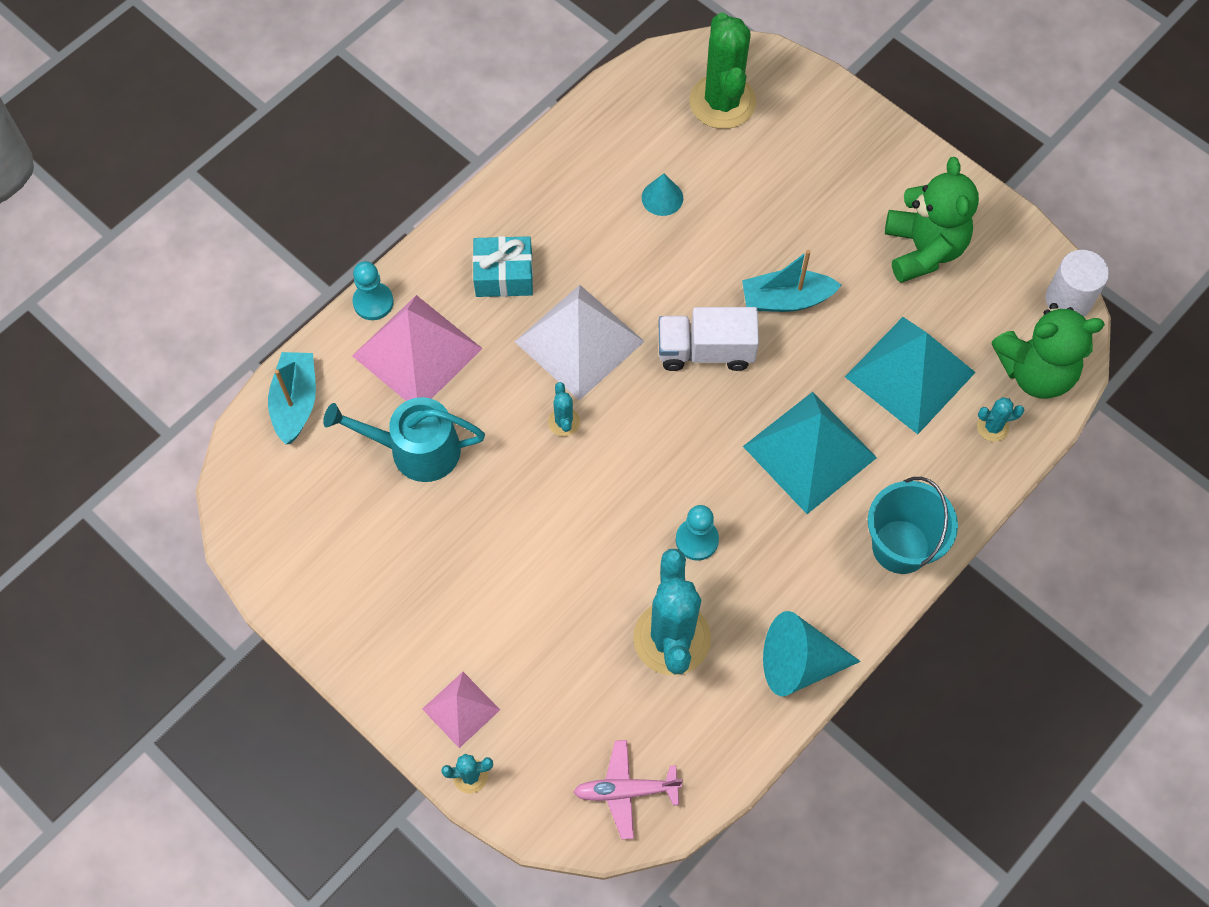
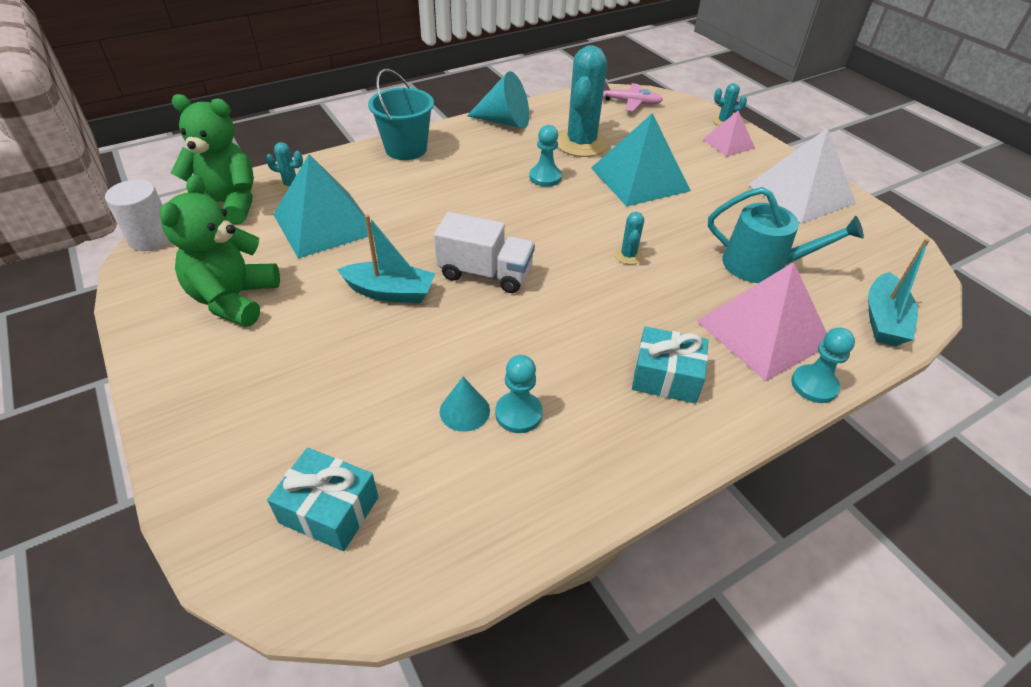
camera: 165 degrees left, 20 degrees down
(579, 341) = (600, 305): white pyramid -> white pyramid (801, 193)
(618, 207) = (518, 413): none -> turquoise pawn
(722, 102) = (329, 510): green cactus -> turquoise gift
(809, 452) = (436, 200): turquoise pyramid -> turquoise pyramid (639, 179)

